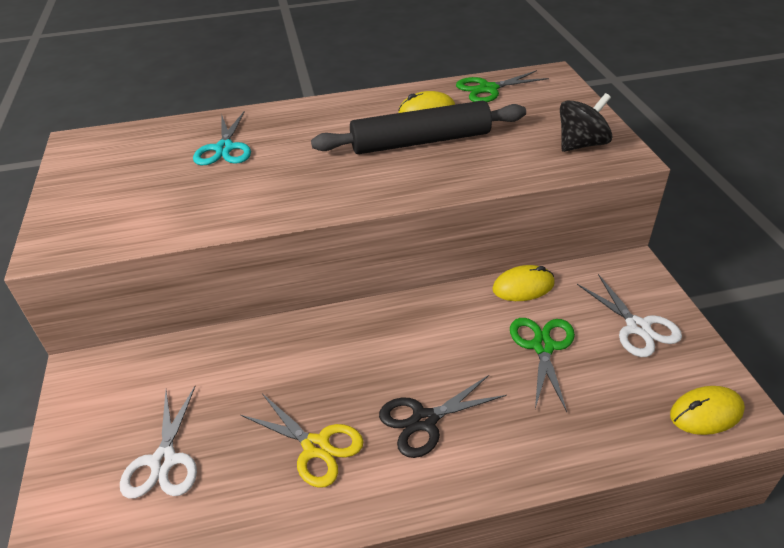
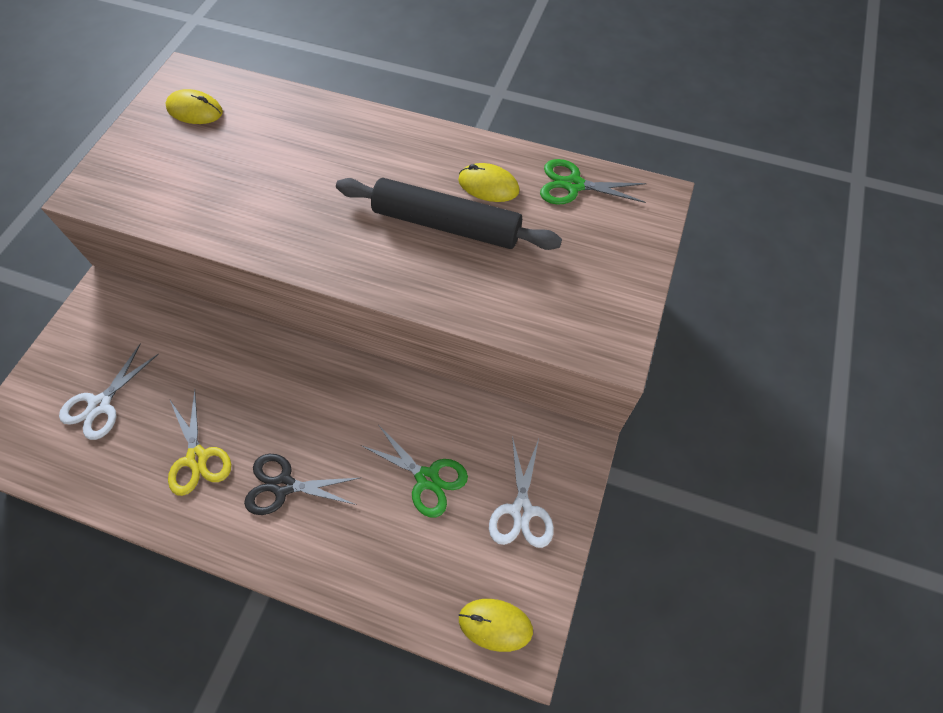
camera: 30 degrees right, 20 degrees up
(224, 148) = (282, 144): turquoise scissors -> none
(523, 286) = (466, 409): yellow mouse -> yellow mouse (195, 110)
(543, 347) = (427, 478): green scissors -> green scissors turned 90 degrees clockwise
(581, 144) = (588, 311): black spinning top -> none

